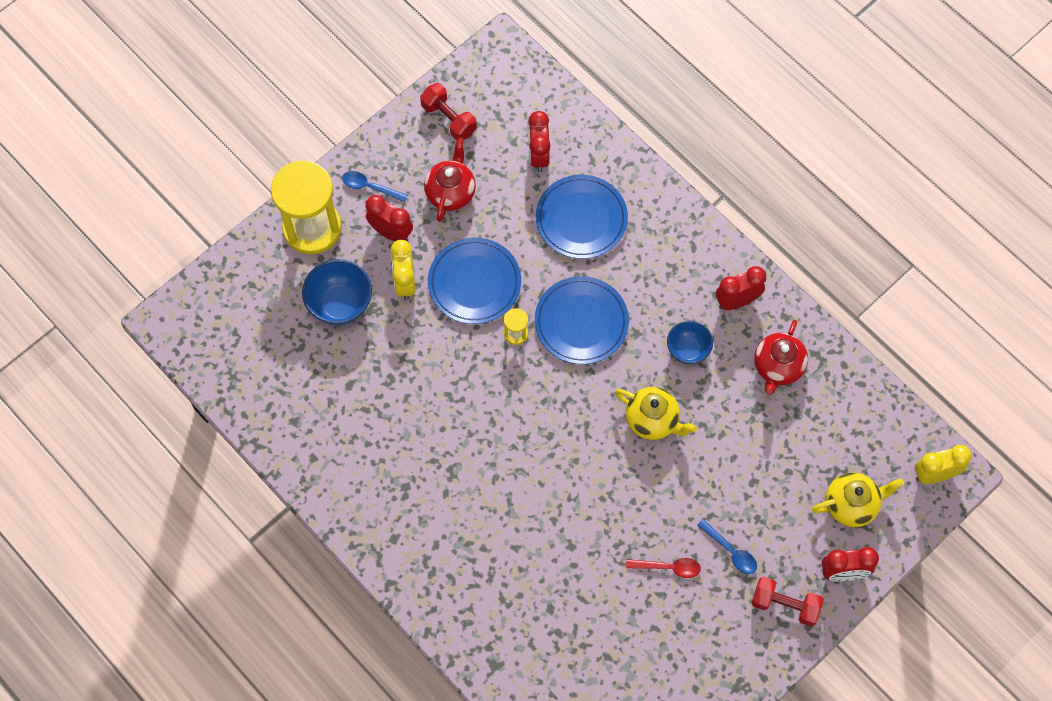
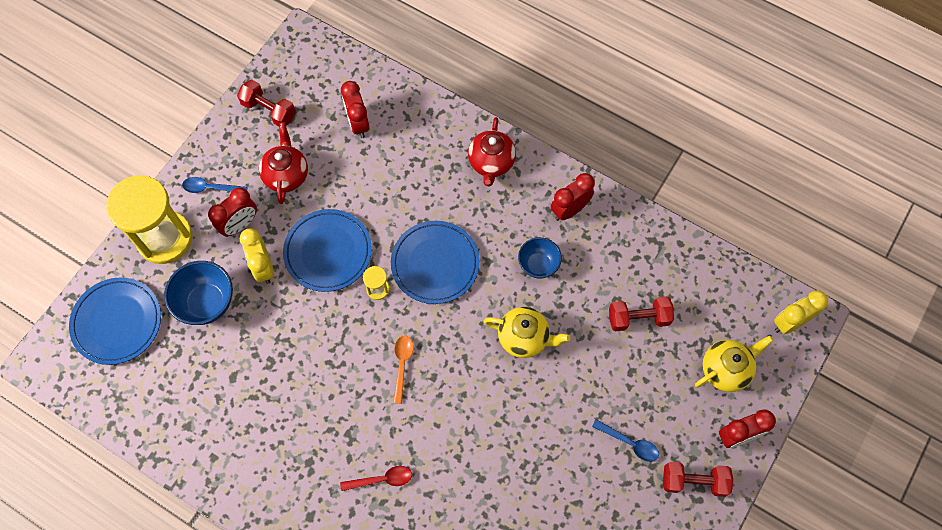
camera: 15 degrees left, 0 degrees up
(391, 232) = (240, 225): red clock -> red clock turned 120 degrees clockwise
(521, 416) = (402, 365): none -> orange spoon
(581, 219) = (411, 170): blue plate -> blue plate (117, 322)
(668, 567) = (577, 474): red spoon -> red spoon (381, 479)
(776, 430) = (638, 318): none -> red dumbbell
(778, 367) = (623, 260): red teapot -> red teapot (491, 163)

